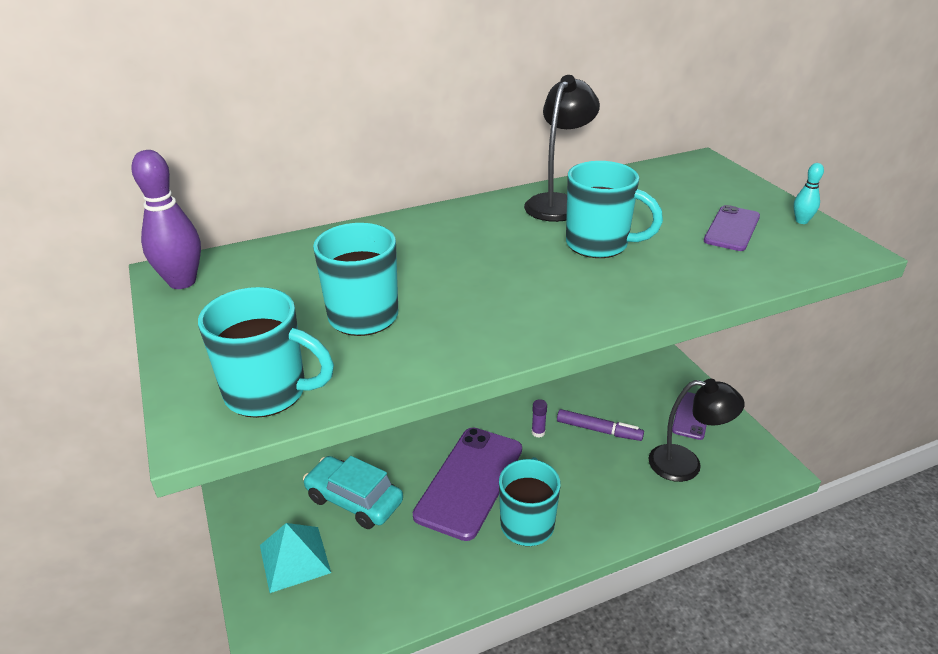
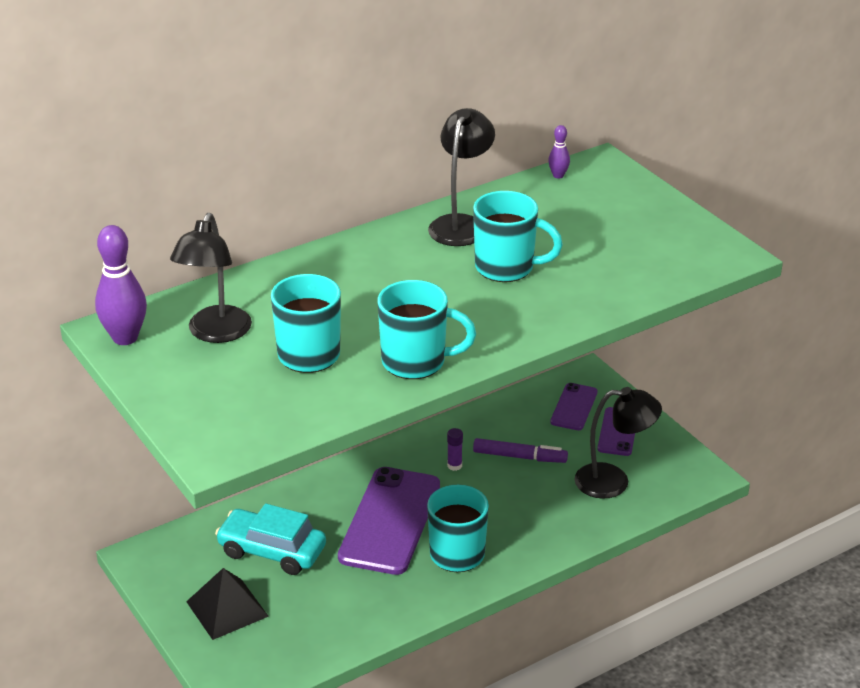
camera: 10 degrees left, 0 degrees up
(269, 393) = (255, 425): turquoise mug -> turquoise mug (416, 362)
(275, 285) = (215, 333): none -> black lamp
(294, 558) = (227, 609): turquoise pyramid -> black pyramid
(659, 169) = (558, 175): none -> purple bowling pin
(732, 229) = (629, 241): purple phone -> purple phone (574, 407)
(801, 221) = (694, 227): turquoise bowling pin -> none

